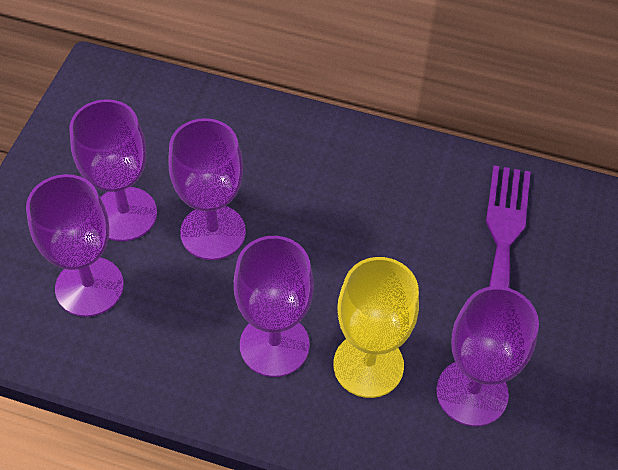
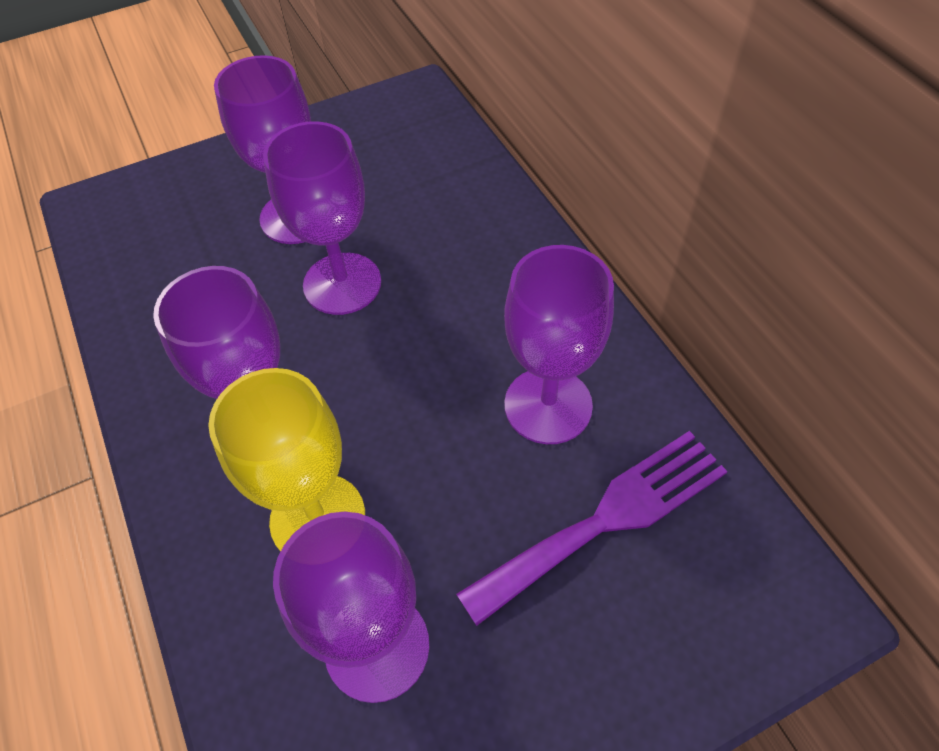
camera: 50 degrees right, 0 degrees up
(89, 287) = (201, 253): purple goblet -> purple goblet (548, 405)

